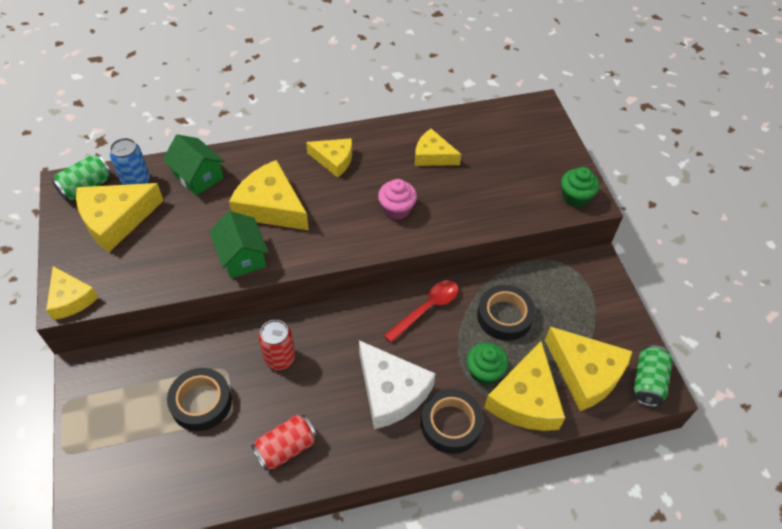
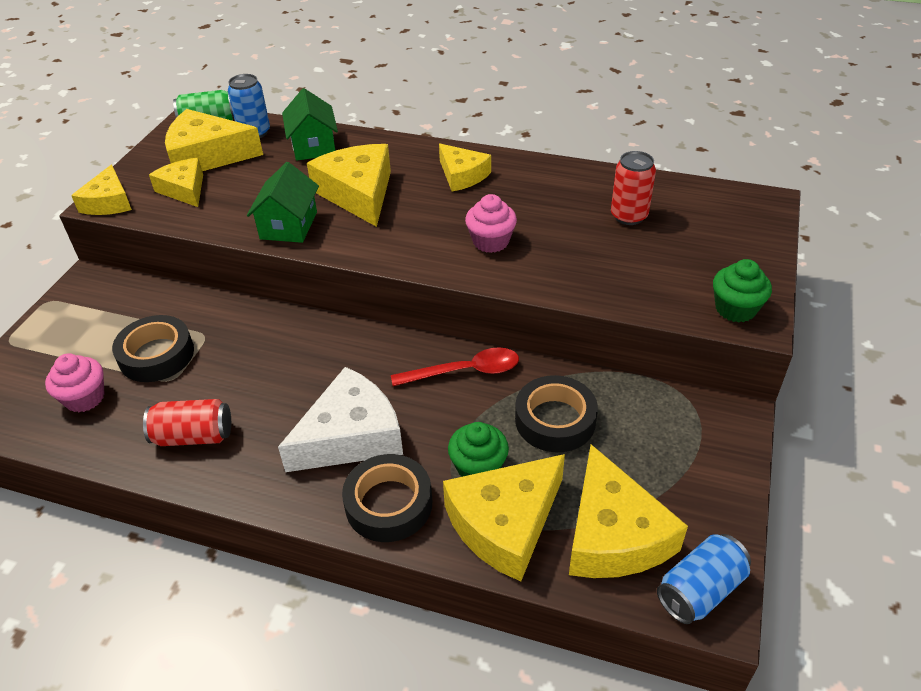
camera: 35 degrees right, 10 degrees down
(177, 463) = (85, 398): none -> pink cupcake
(280, 358) = (265, 350): red can -> red can (629, 216)
(391, 391) = (350, 436): white cheese -> white cheese turned 120 degrees counterclockwise
(432, 156) = (580, 206): yellow cheese -> yellow cheese (184, 189)
(648, 382) = (700, 590): green can -> blue can

